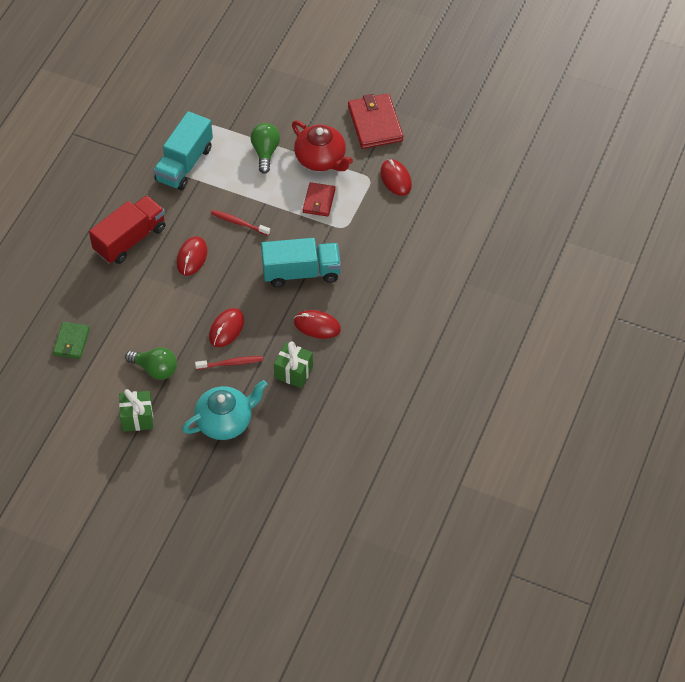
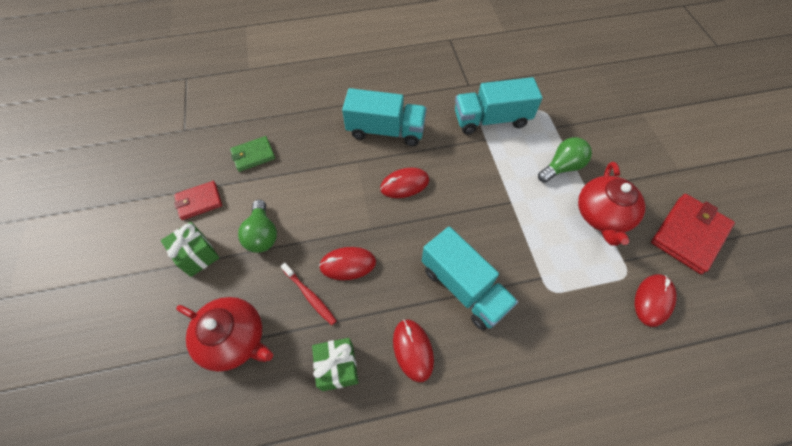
camera: 55 degrees right, 5 degrees up
(130, 239) = (385, 131): red truck -> turquoise truck
(225, 421) = (235, 339): turquoise teapot -> red teapot
(239, 223) = (471, 196): red toothbrush -> none
(319, 201) = (556, 246): red wallet -> red wallet (199, 201)

